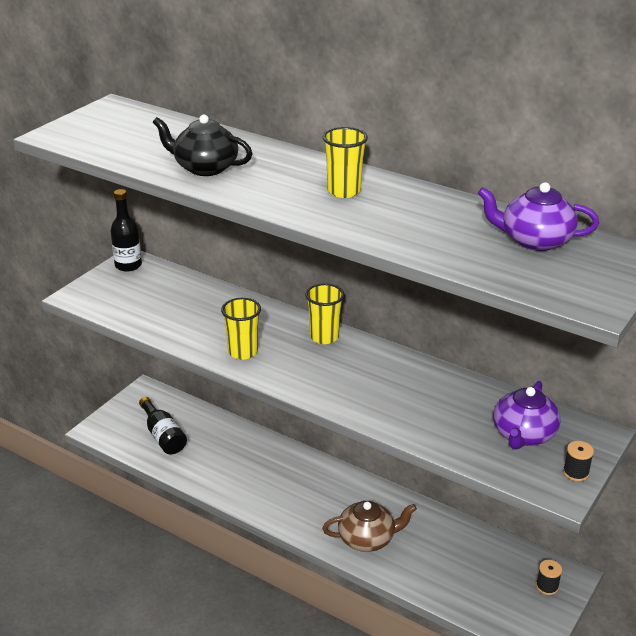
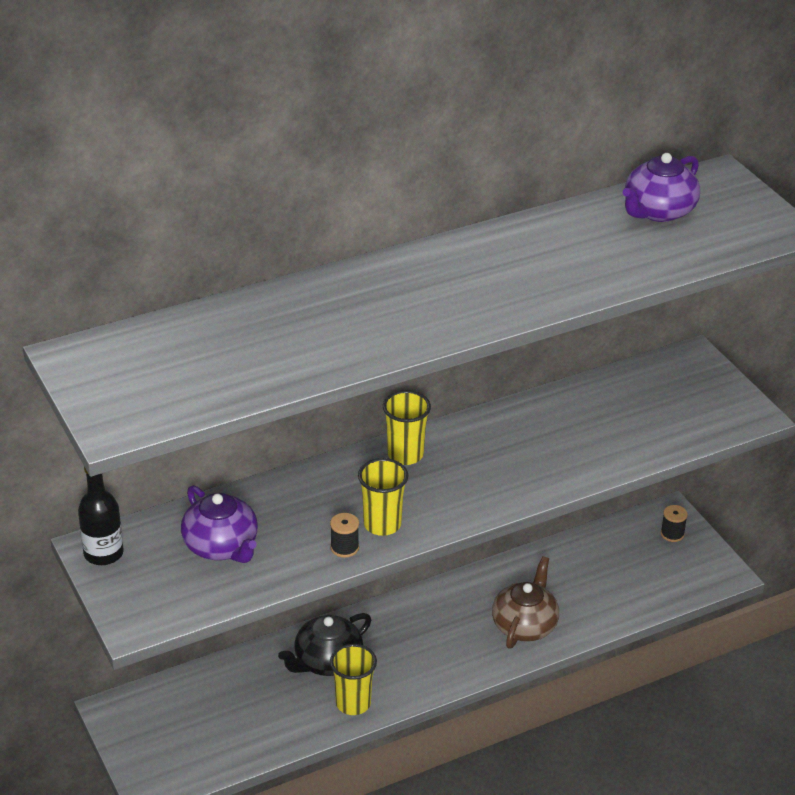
camera: 60 degrees left, 5 degrees up
(163, 436) = (220, 726): black bottle -> none
(204, 168) = (327, 342): black teapot -> black teapot (327, 661)
(344, 191) = (469, 274): yellow cup -> yellow cup (353, 703)
(523, 435) = (664, 399): purple teapot -> purple teapot (221, 546)
(575, 473) = (735, 395): black spool -> black spool (344, 548)

